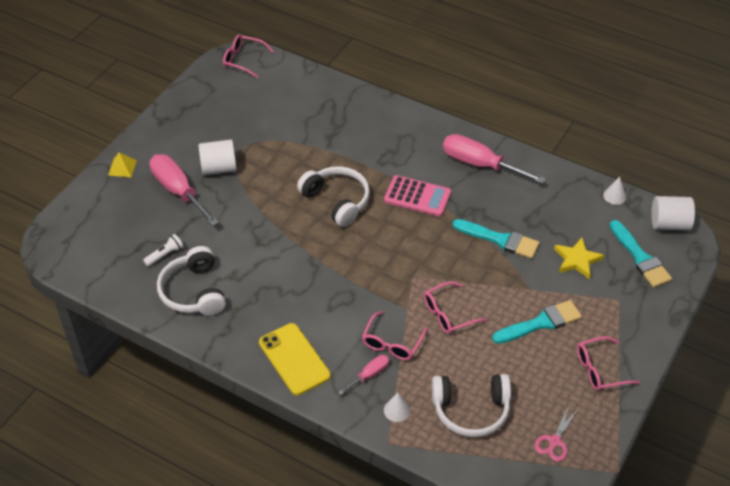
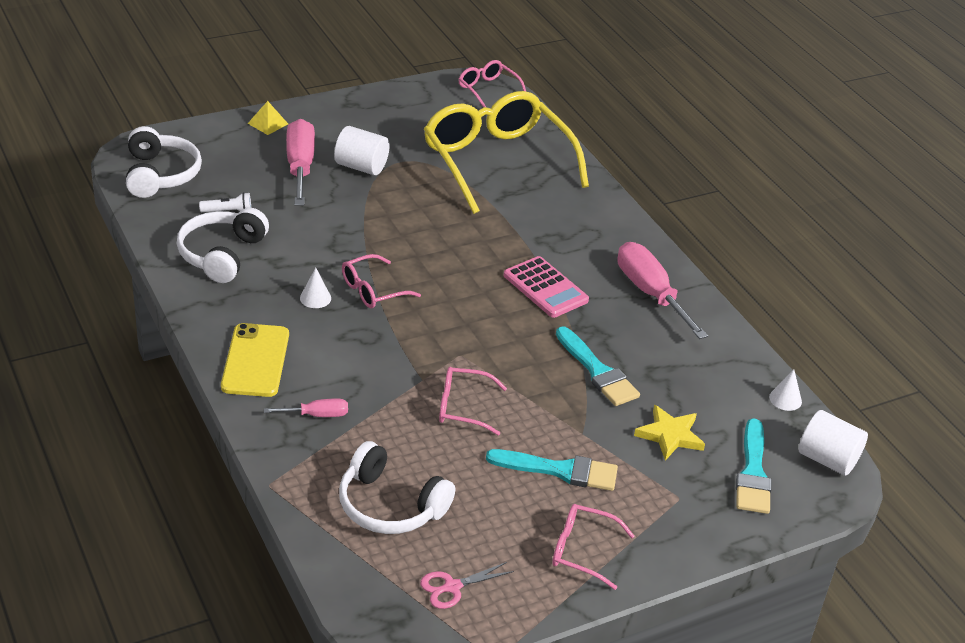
camera: 30 degrees right, 10 degrees down
(301, 115) = (496, 162): none -> yellow glasses
(337, 201) = (452, 250): white headphones -> white headphones (160, 174)
(392, 343) = (372, 401): pink glasses -> pink glasses (372, 290)
(397, 410) = (310, 461): white cone -> white cone (315, 298)

